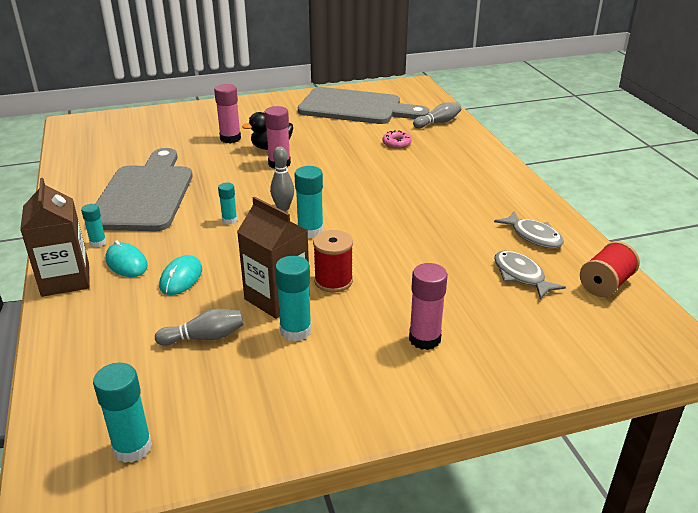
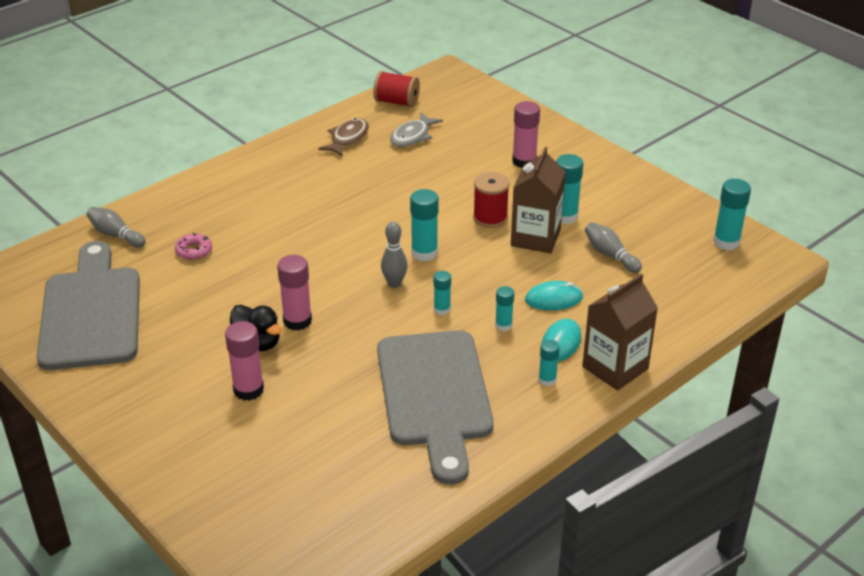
camera: 115 degrees left, 5 degrees up
(145, 194) = (435, 395): grey cutting board -> grey cutting board turned 75 degrees counterclockwise
(179, 242) = (503, 325): none -> turquoise glue stick
(533, 236) = (347, 138): grey fish -> brown fish

